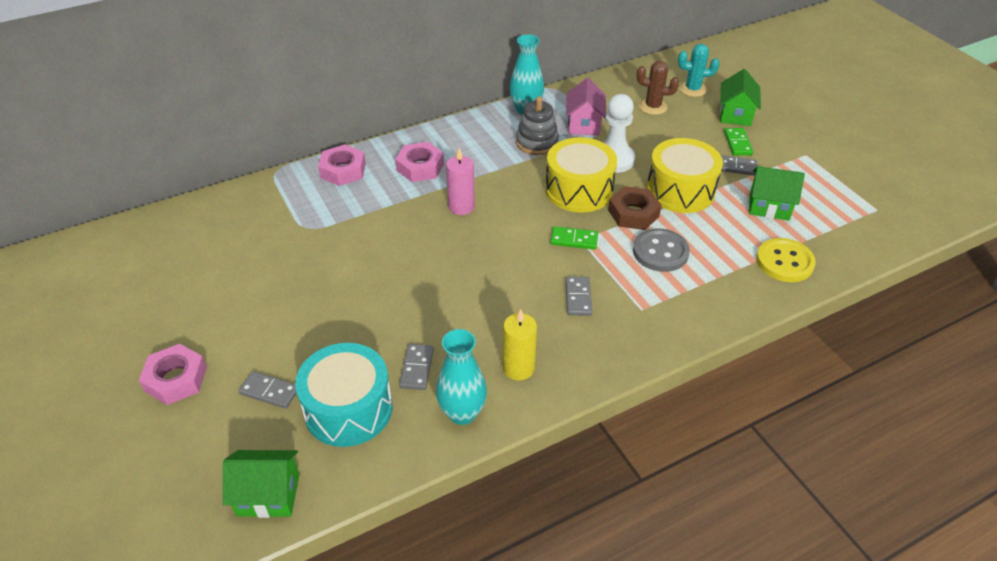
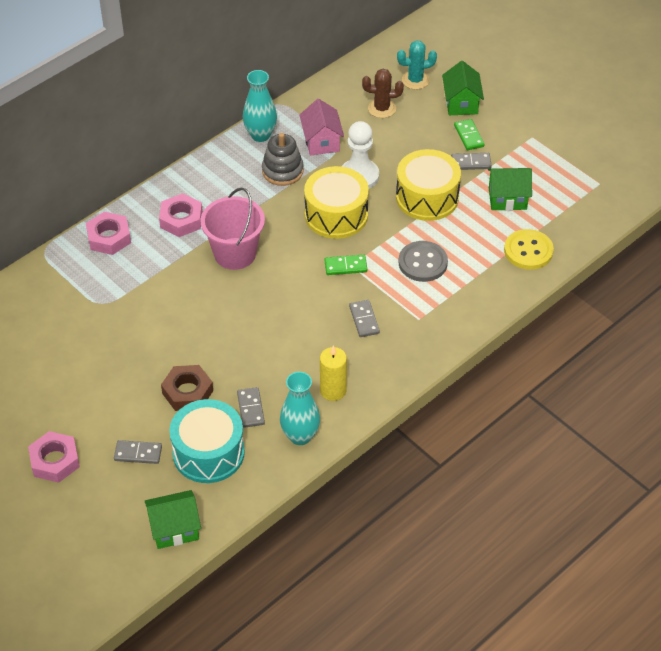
camera: 15 degrees left, 5 degrees up
(461, 207) = (235, 253): pink candle -> pink bucket
(633, 213) = (391, 229): brown nut -> brown nut (187, 392)

